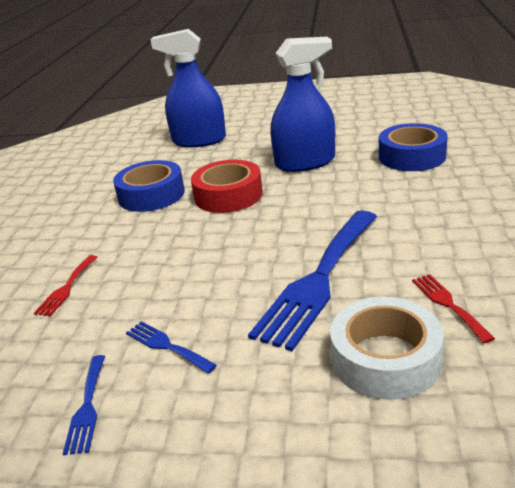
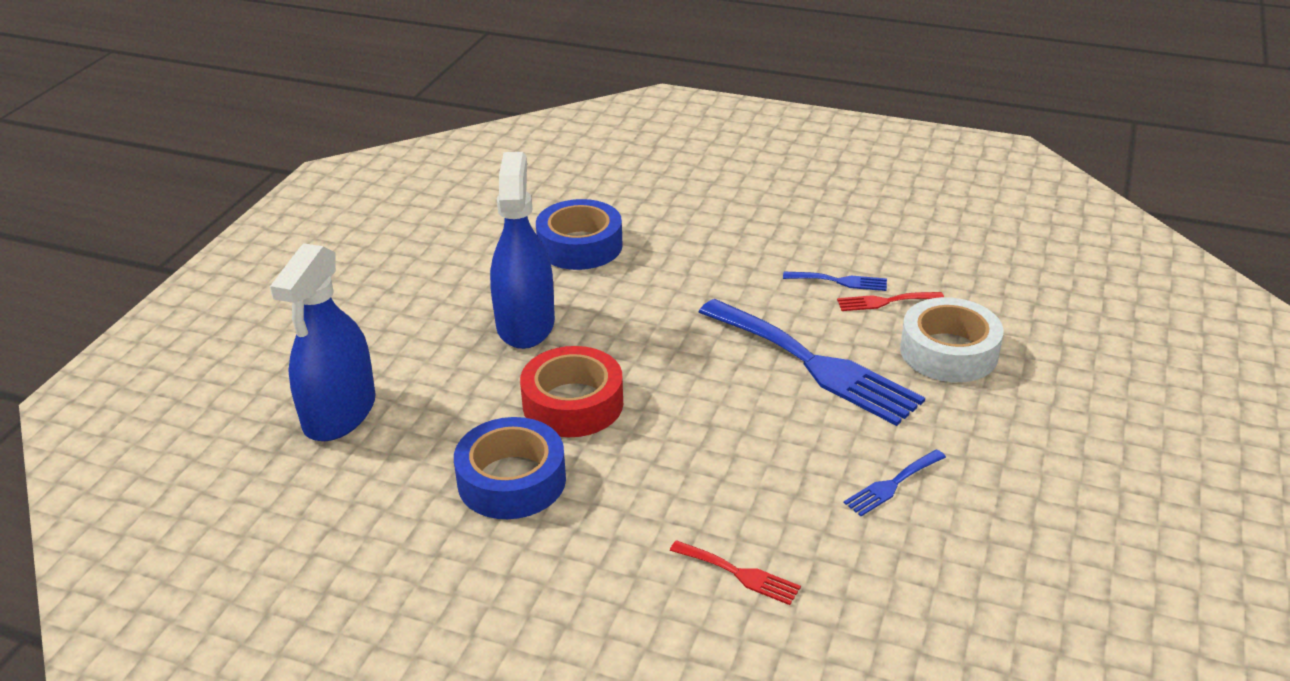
camera: 80 degrees left, 5 degrees up
(87, 407) = (974, 547): blue fork -> blue fork (840, 281)

